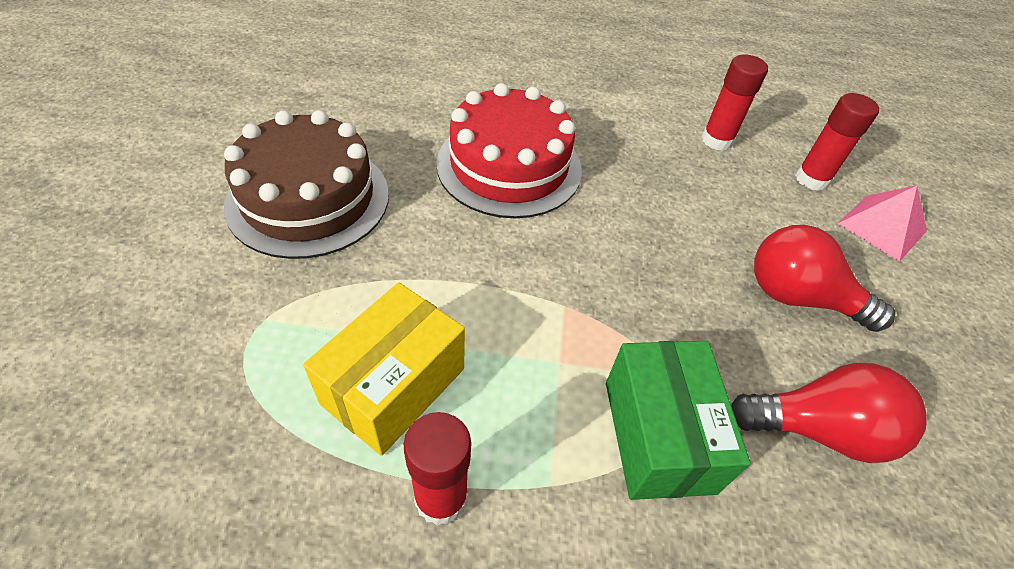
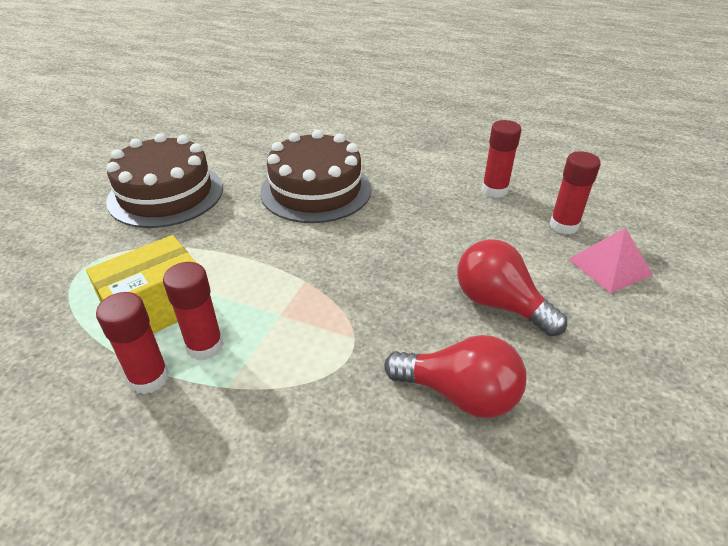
camera: 20 degrees right, 10 degrees down
(489, 430) = (205, 346): none -> red glue stick
(509, 166) = (316, 190): red cake -> brown cake
(658, 435) = (325, 373): green box -> none

